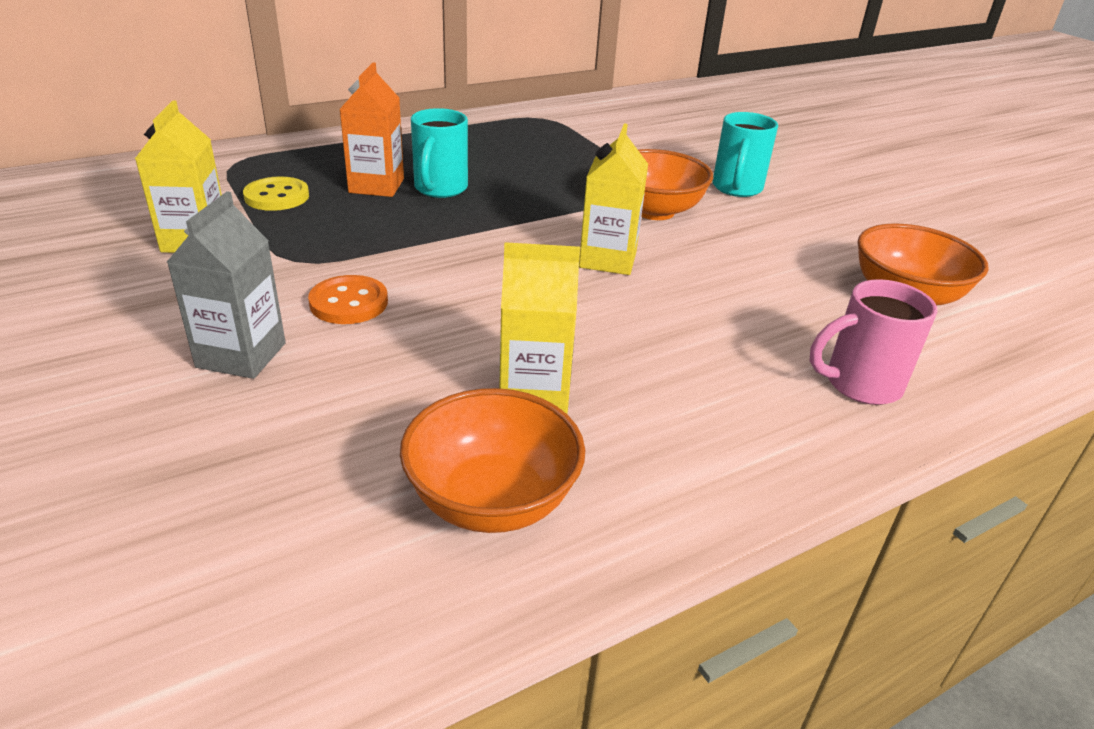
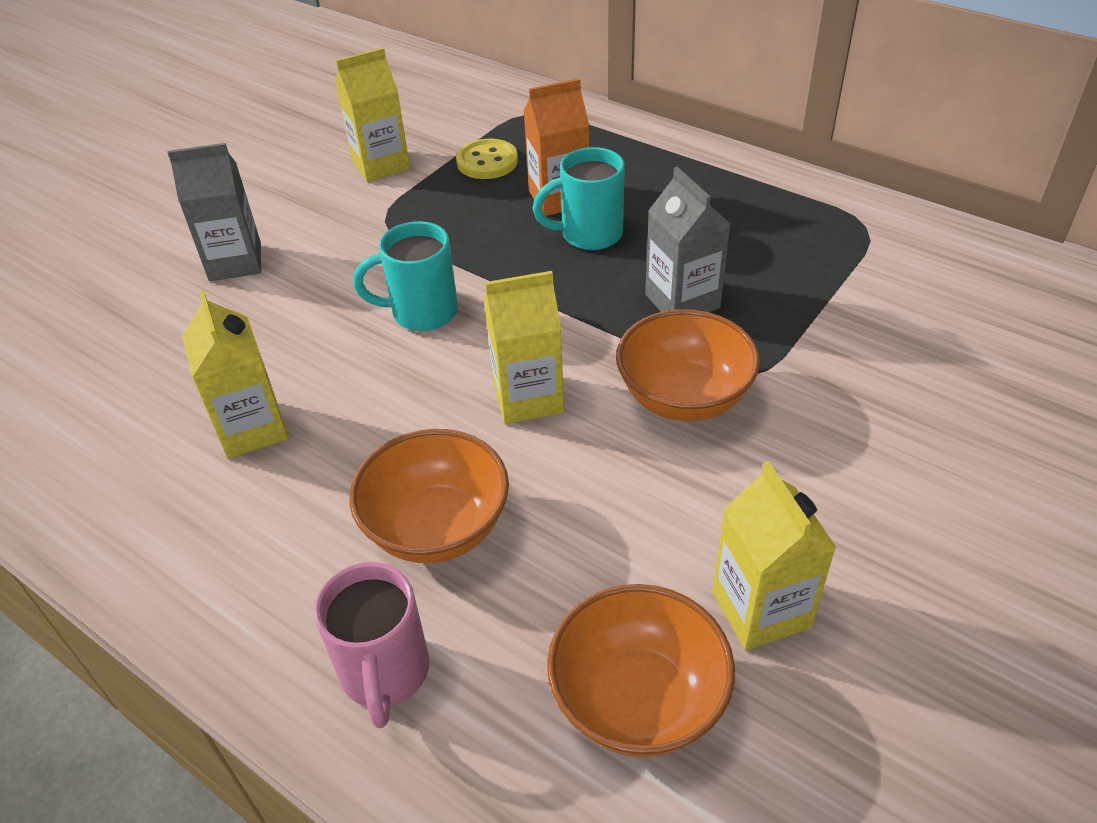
camera: 70 degrees right, 10 degrees up
(349, 303) = (336, 276): orange button -> none
(492, 500) = (110, 453): orange bowl -> orange bowl (437, 528)
(556, 183) = (682, 301): none -> grey carton
(736, 188) = (831, 455): turquoise mug -> turquoise mug (421, 312)
(847, 242) = (761, 609): none -> yellow carton
(859, 384) = (385, 674): pink mug -> pink mug turned 150 degrees counterclockwise

